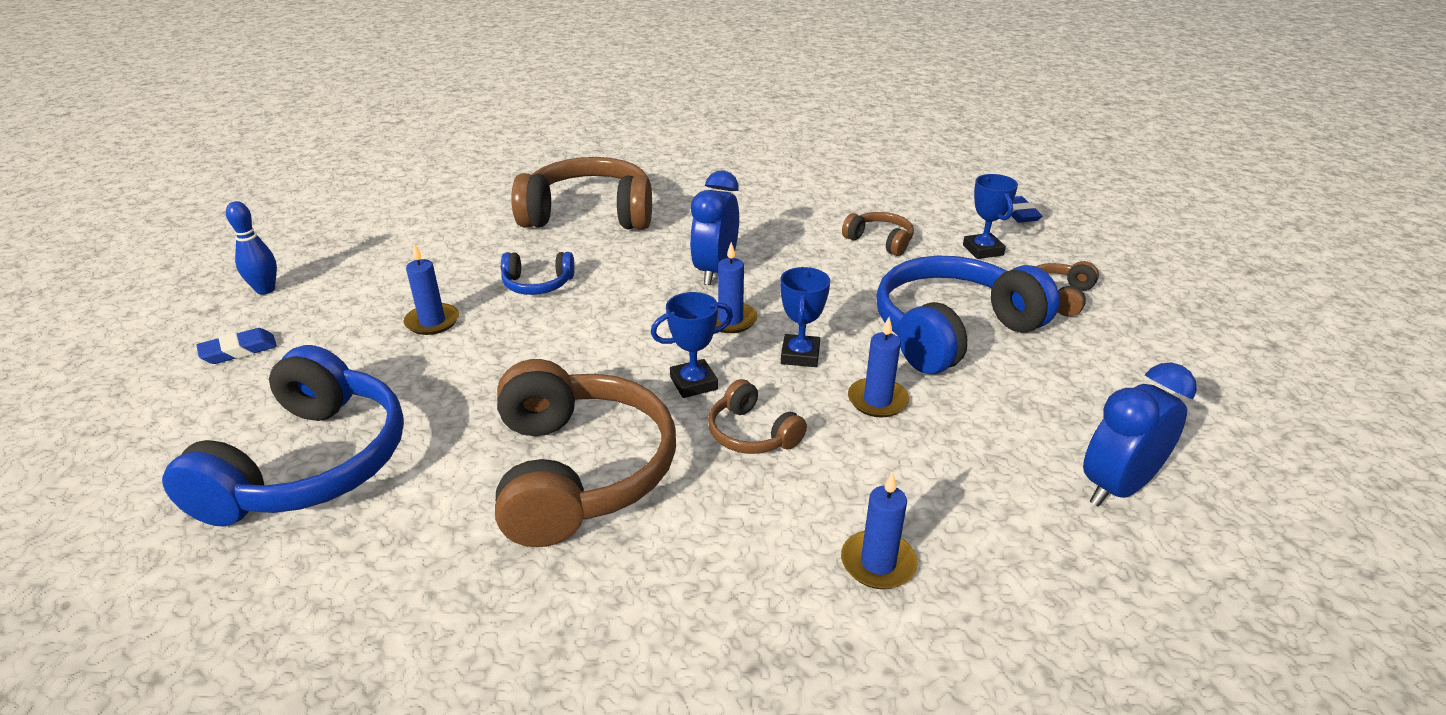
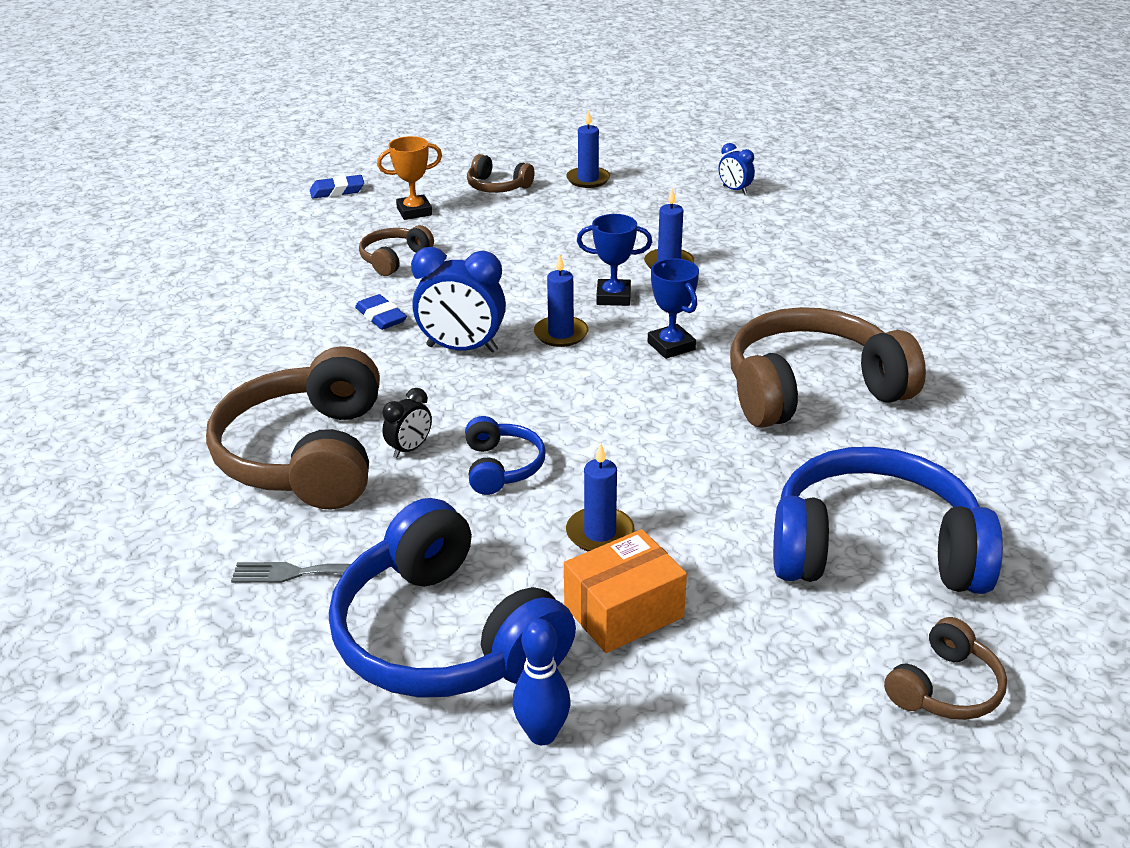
camera: 95 degrees left, 0 degrees up
(239, 351) = (704, 694): blue eraser -> blue eraser (381, 317)
(342, 325) = (623, 611): none -> orange box
(467, 216) = (299, 573): none -> grey fork
(579, 249) = (410, 449): none -> black clock
(752, 433) = (731, 315): brown headphones -> brown headphones (944, 688)
(878, 563) = (843, 266): blue candle -> blue candle (588, 179)
(952, 331) = (560, 231): blue headphones -> blue headphones (445, 636)
(983, 250) = (414, 211): blue trophy -> orange trophy
(1117, 487) = (734, 190): blue clock -> blue clock, size x0.52

